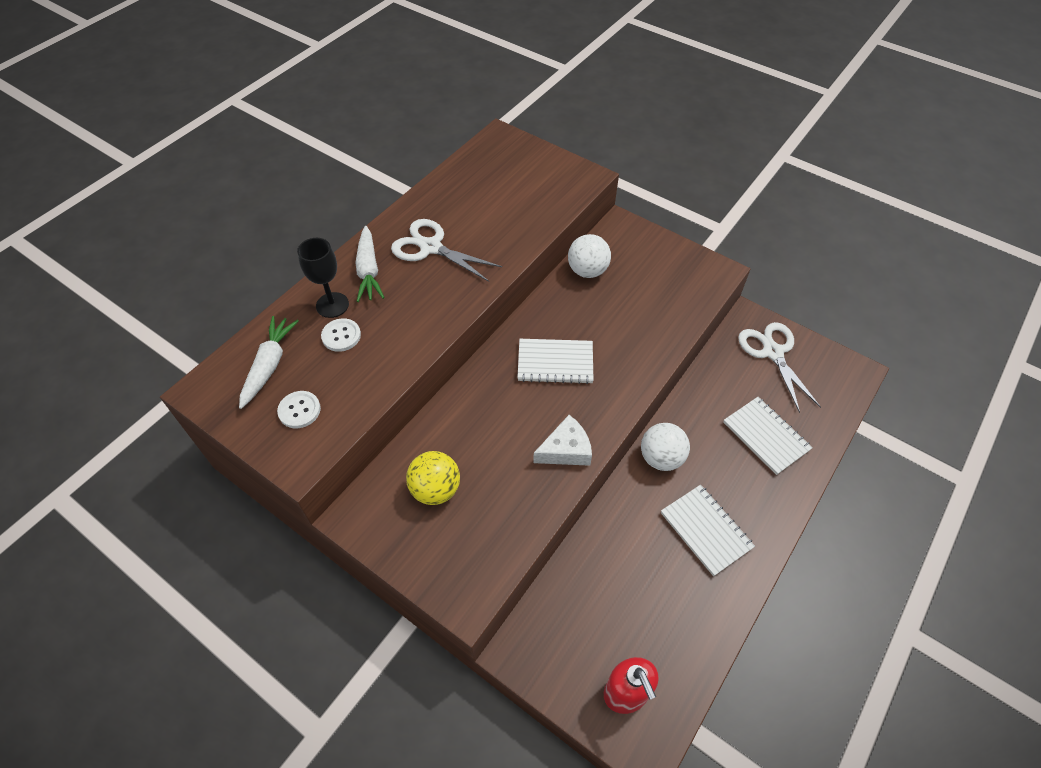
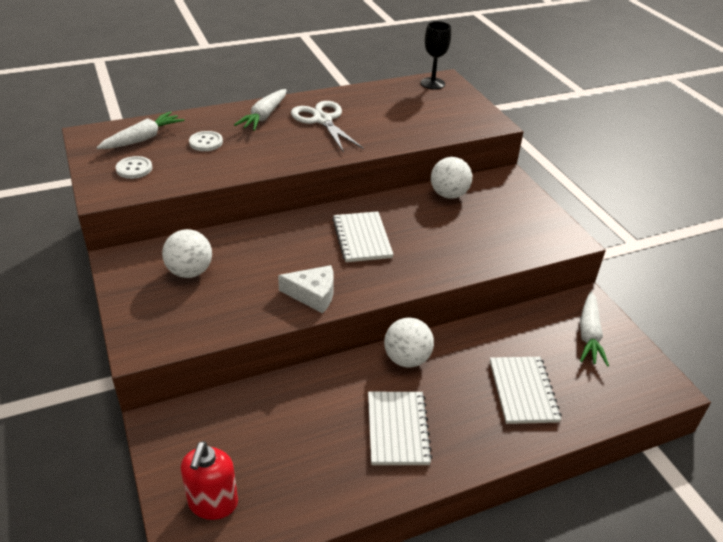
camera: 30 degrees right, 15 degrees down
(332, 305) = (219, 124): black goblet -> black goblet (432, 83)
(435, 489) = (190, 272): yellow ball -> white ball
(555, 362) = (362, 238): white notebook -> white notebook turned 45 degrees clockwise
(772, 352) = (589, 335): white scissors -> white carrot

